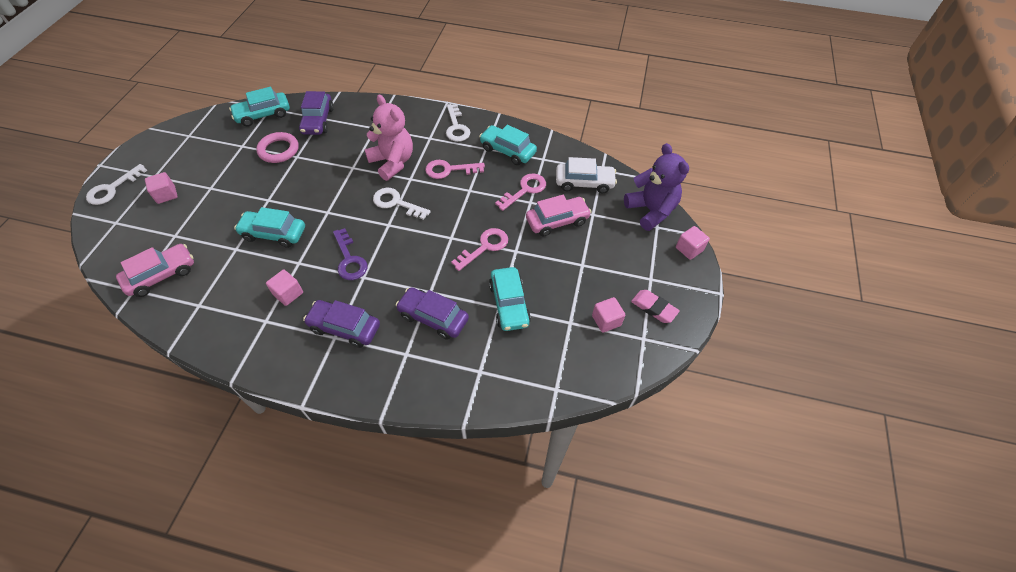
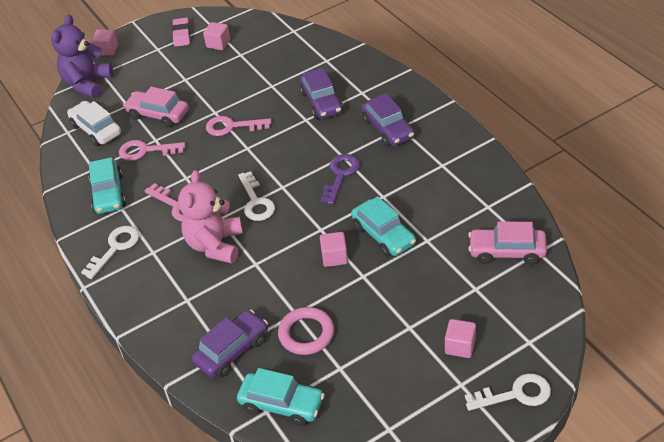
camera: 130 degrees left, 10 degrees down
(288, 293) = (410, 175): pink cube -> pink cube (334, 257)
(509, 304) = (263, 83): turquoise car -> none

